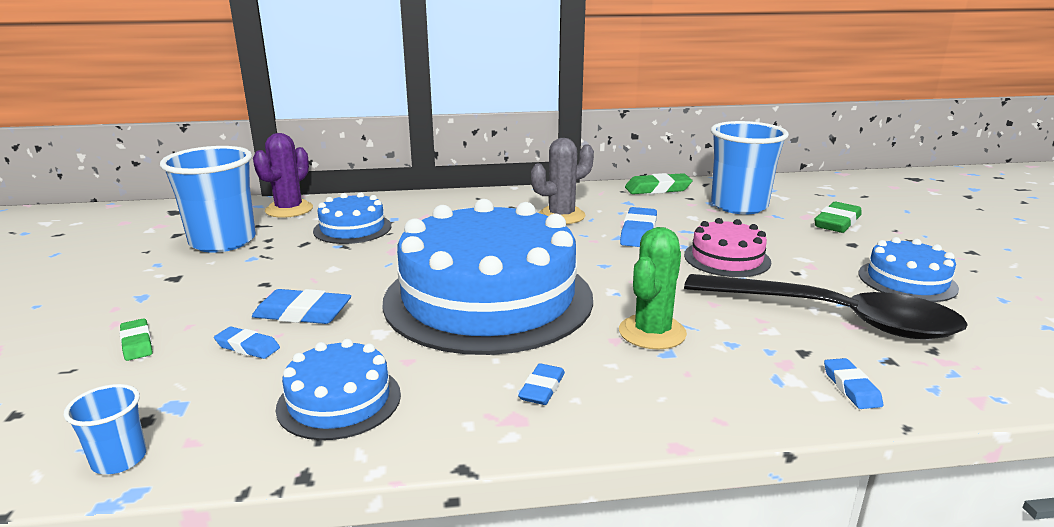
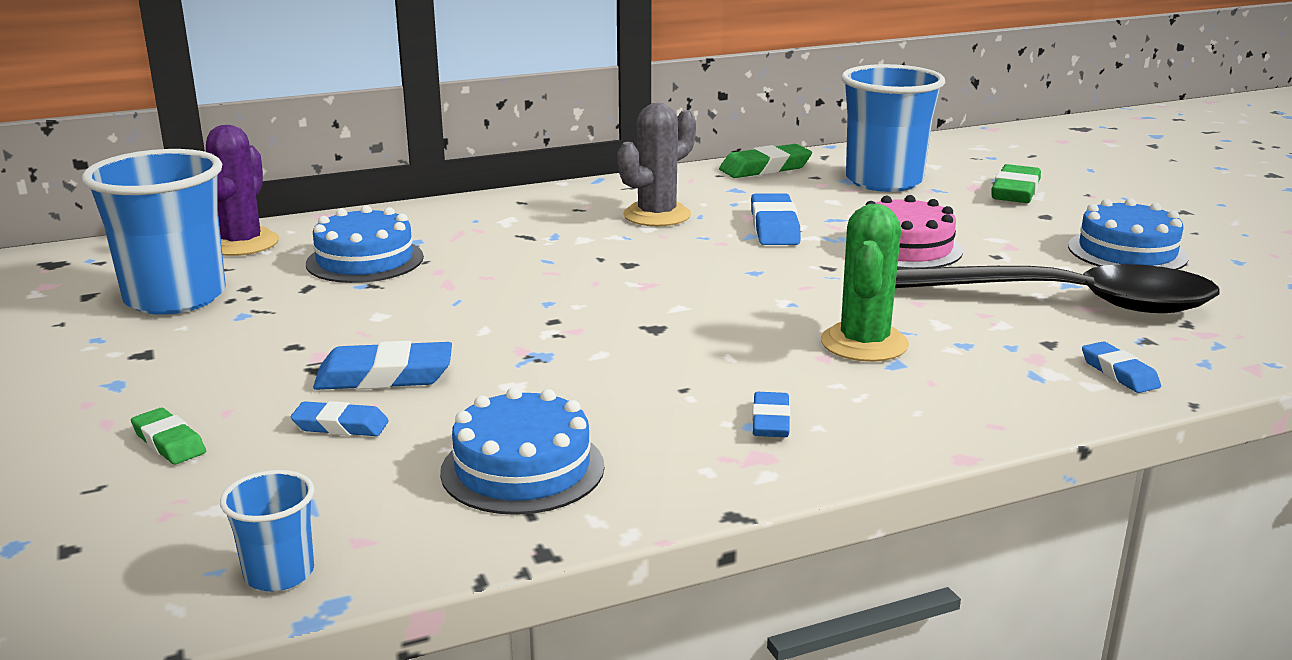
camera: 15 degrees left, 0 degrees up
(488, 298) = (630, 328): blue cake -> none

